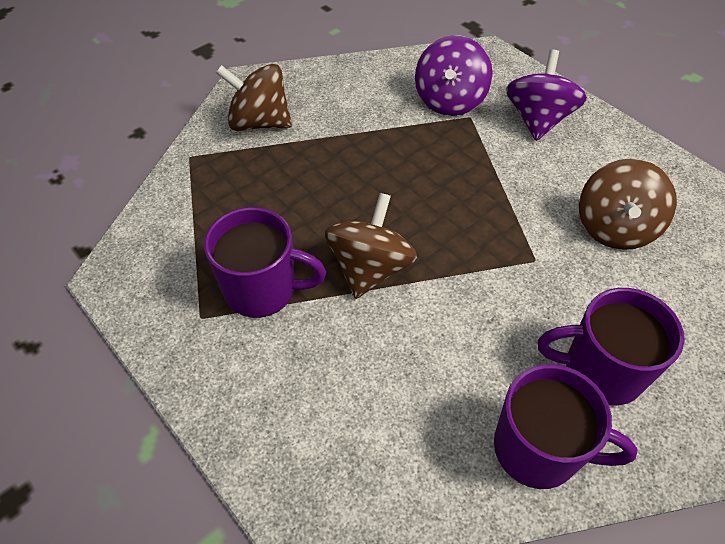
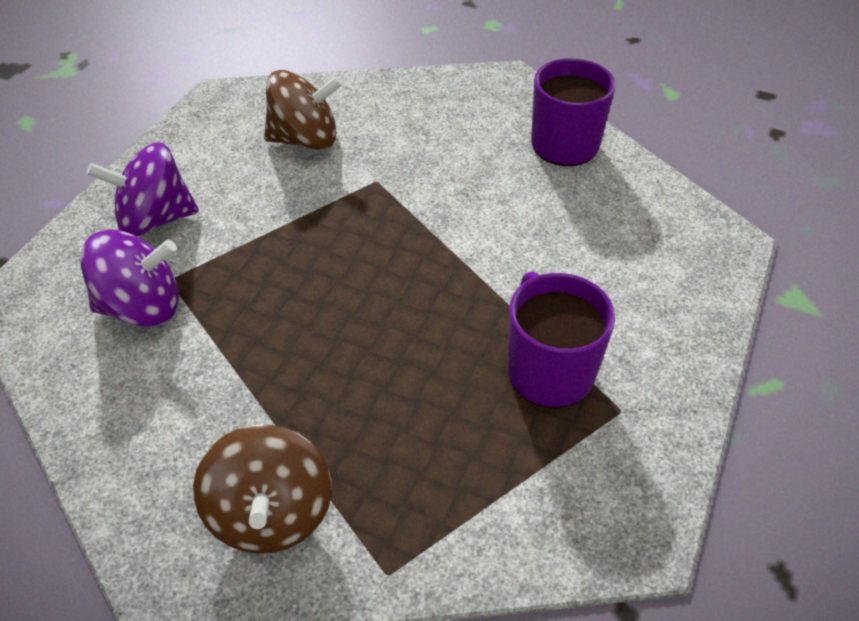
camera: 115 degrees left, 5 degrees down
(370, 268) = (462, 292): brown spinning top -> none
(600, 371) = (471, 125): purple mug -> none

